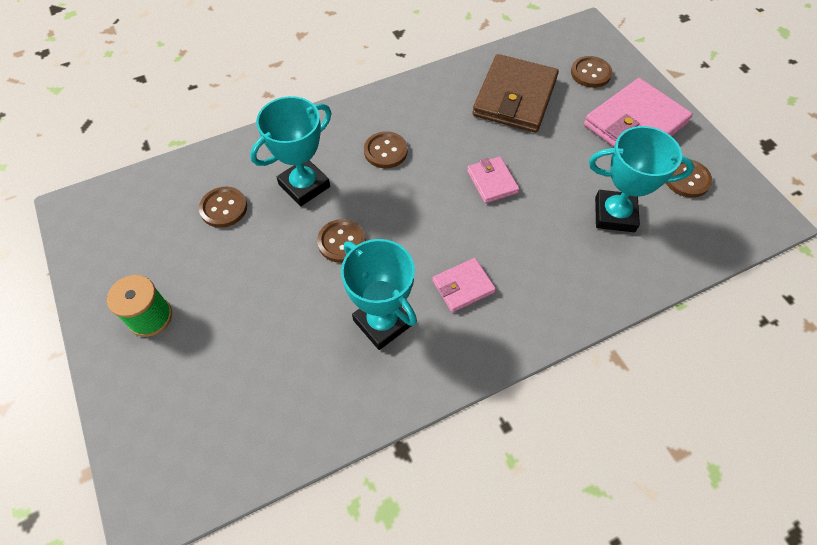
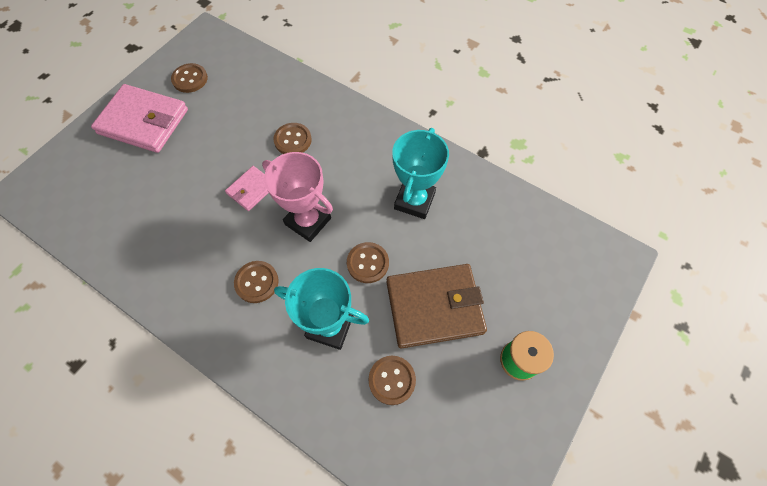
camera: 120 degrees left, 5 degrees up
(423, 213) = (308, 221): none -> pink trophy
(463, 286) = (356, 168): pink wallet -> none
(514, 97) = (143, 212): brown wallet -> brown wallet (434, 307)
(590, 73) = (88, 169): brown button -> brown button (293, 140)
(614, 214) = (244, 108): turquoise trophy -> none

